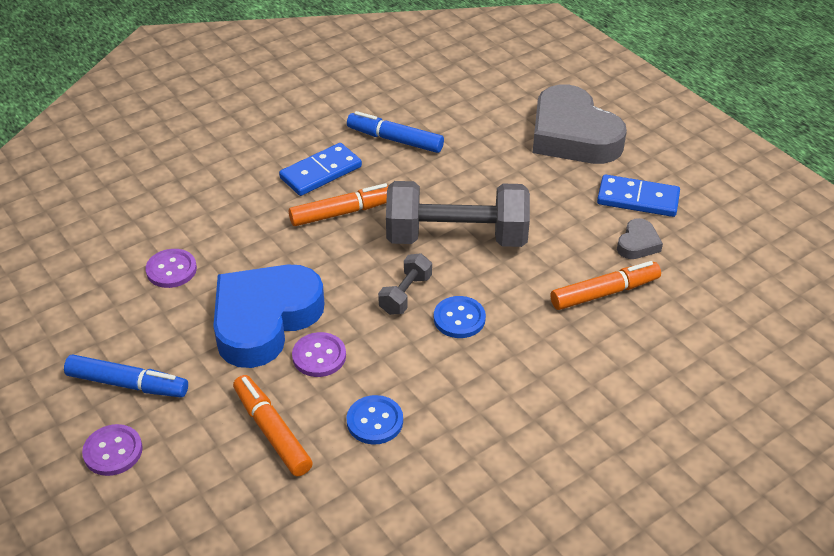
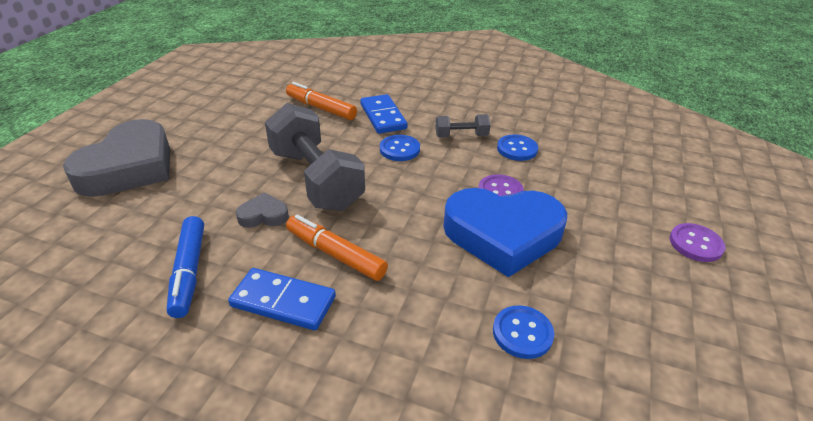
camera: 125 degrees left, 5 degrees down
(128, 384) = (649, 274): blue marker -> none
(171, 270) = (522, 333): purple button -> blue button
(272, 431) = (578, 183): orange marker -> none
(405, 294) = (401, 179): grey dumbbell -> grey dumbbell (461, 136)
(638, 199) = (207, 119): blue domino -> blue domino (383, 116)
(638, 243) = (260, 109): grey heart -> grey heart (263, 215)

